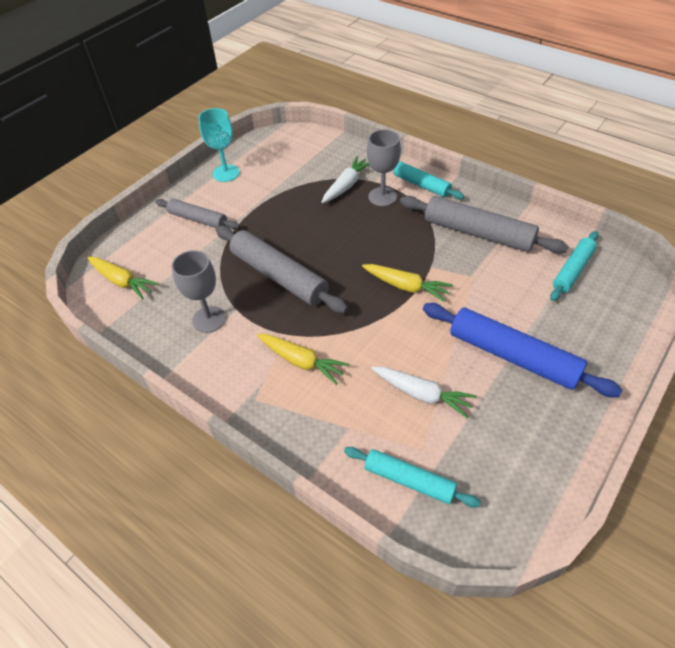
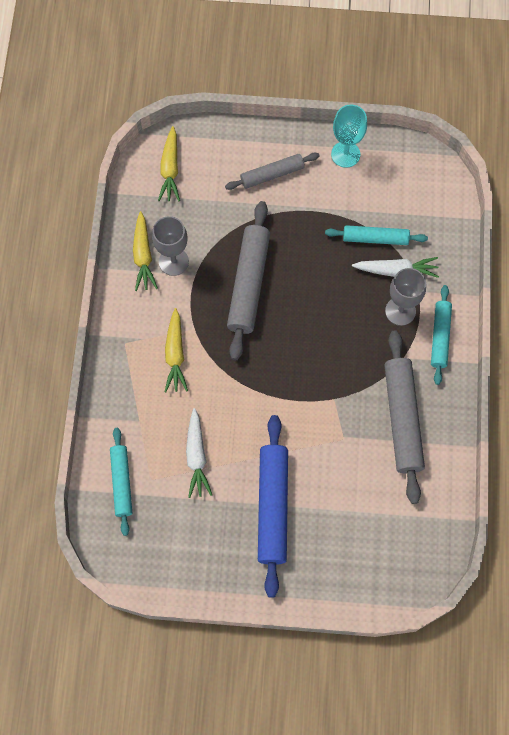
camera: 55 degrees right, 20 degrees up
(198, 219) = (272, 174): grey rolling pin -> grey rolling pin turned 75 degrees clockwise
(406, 286) = (298, 390): yellow carrot -> yellow carrot (143, 256)
(572, 270) = (402, 518): turquoise rolling pin -> turquoise rolling pin (375, 238)

